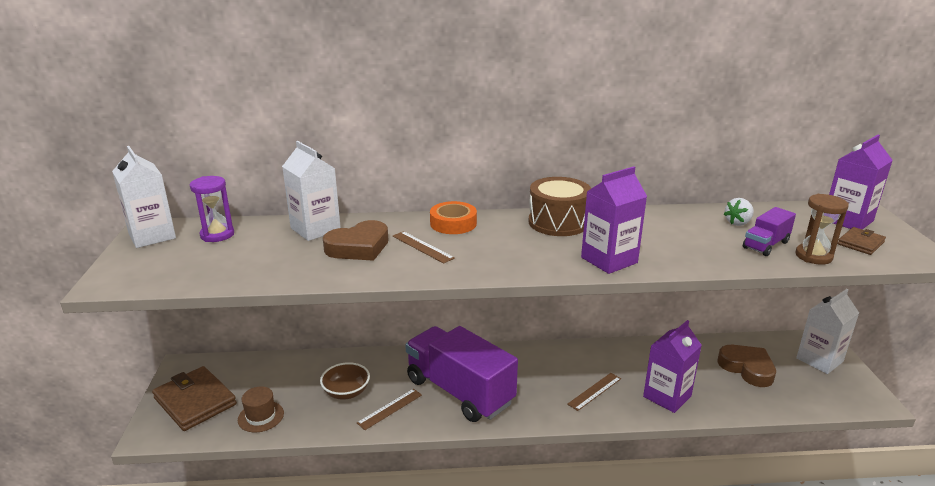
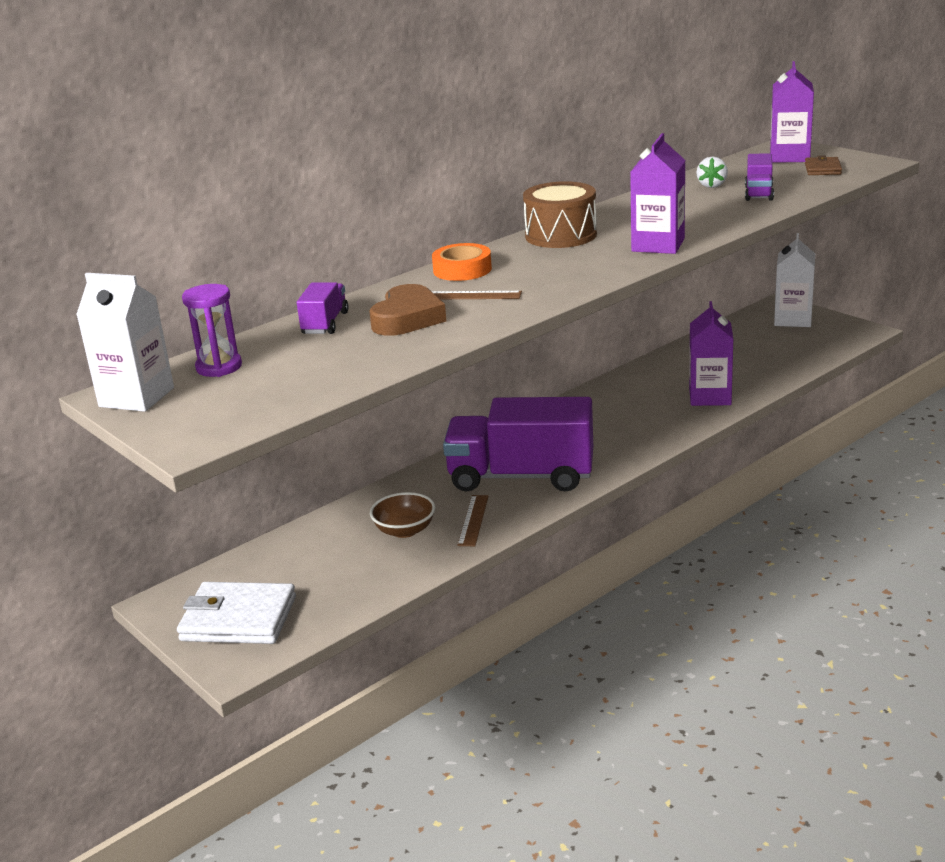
camera: 35 degrees left, 0 degrees up
(195, 401) = (238, 619): brown wallet -> white wallet
(261, 416) = (343, 591): brown hat -> none
(315, 229) = (325, 323): white carton -> purple truck
(594, 391) = (645, 420): brown ruler -> none
(747, 368) = (746, 349): brown heart -> none
(813, 256) = (804, 189): brown hourglass -> none

